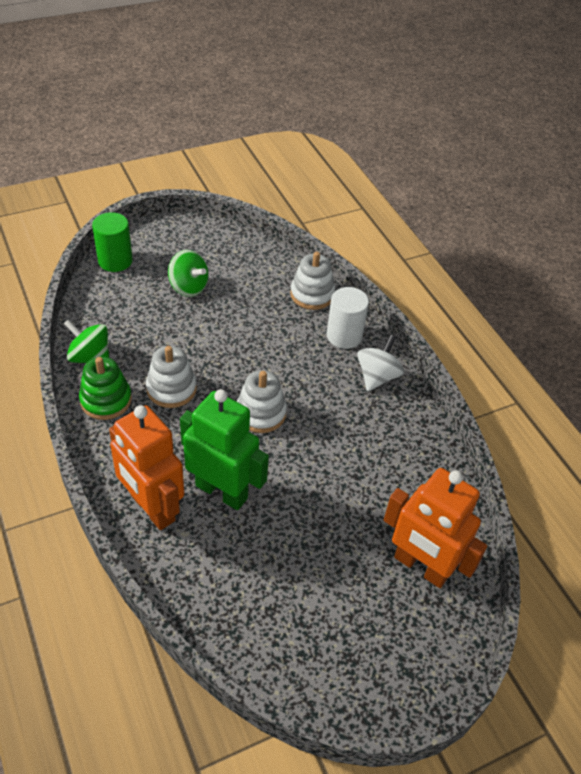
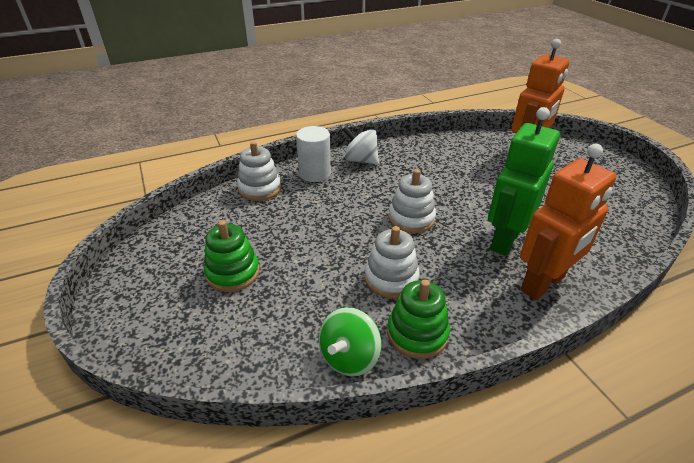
camera: 85 degrees left, 10 degrees down
(115, 261) = (162, 349): green cylinder -> none
(188, 287) = (233, 273): green spinning top -> green stacking toy

